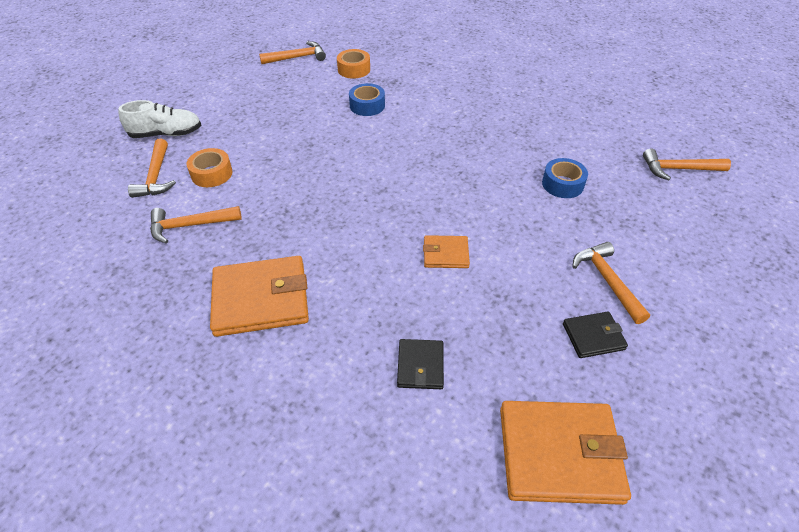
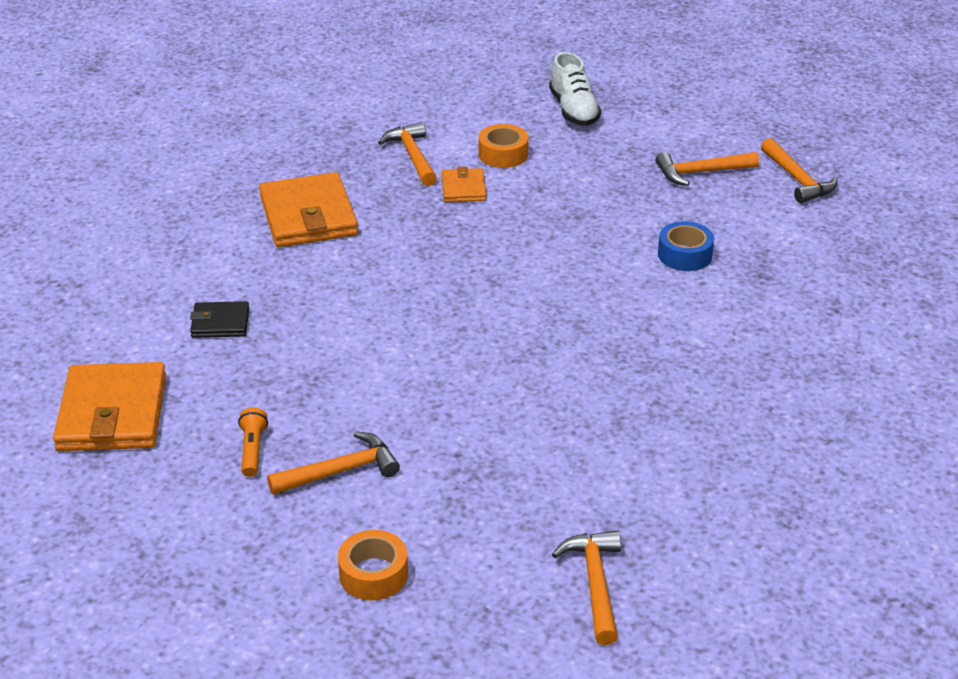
camera: 85 degrees right, 10 degrees down
(156, 176) = (492, 120): orange hammer -> orange hammer (700, 172)
(354, 69) = (783, 234): orange tape -> orange tape (373, 574)
(445, 254) = (380, 336): orange wallet -> orange wallet (463, 188)
(562, 184) = (532, 445): blue tape -> none
(593, 336) = (253, 450): black wallet -> orange flashlight

